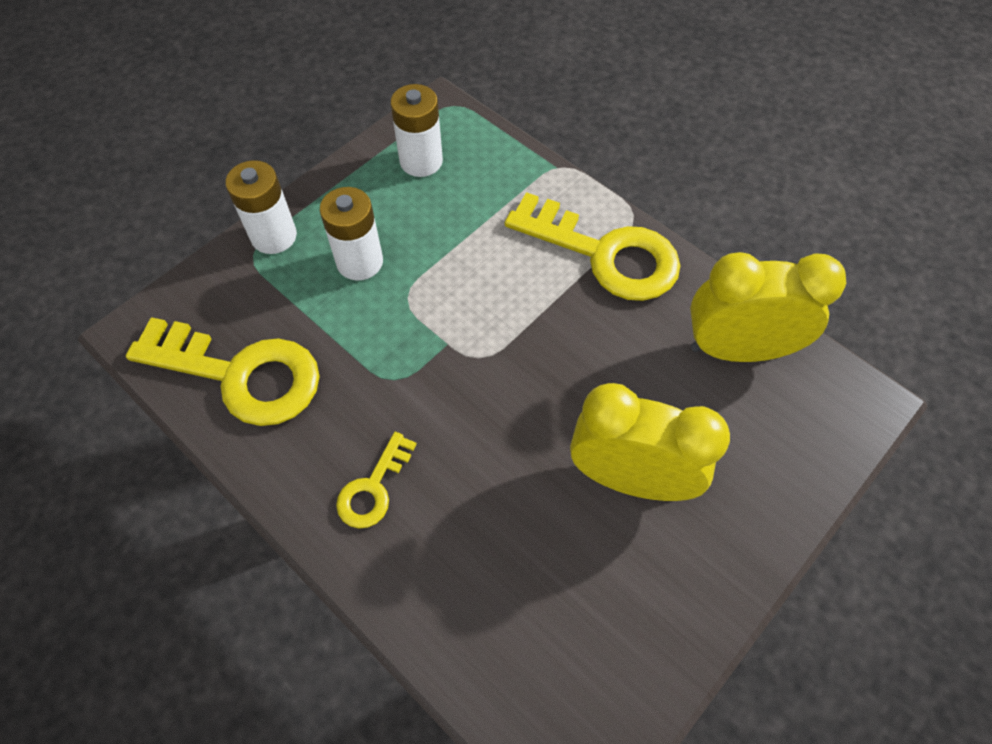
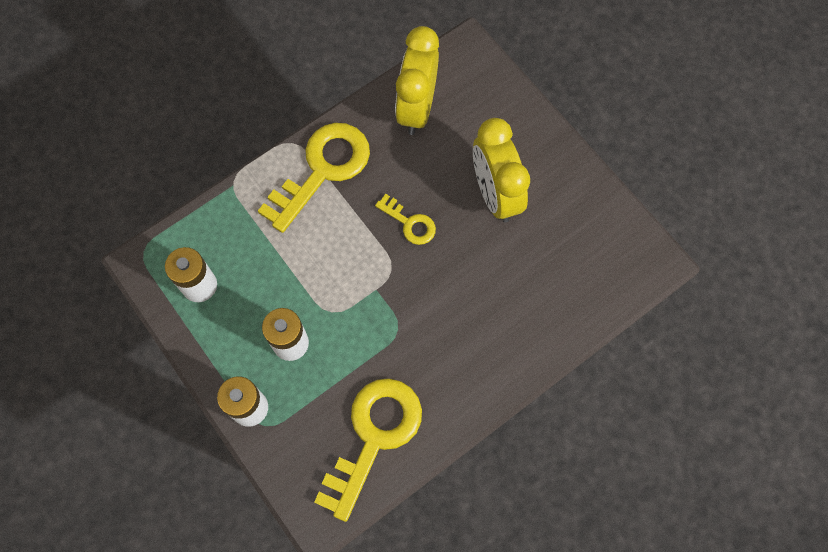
camera: 80 degrees left, 10 degrees up
(373, 488) = (477, 350): yellow key -> yellow key (409, 223)
(630, 478) = (495, 194): yellow clock -> yellow clock turned 45 degrees counterclockwise

